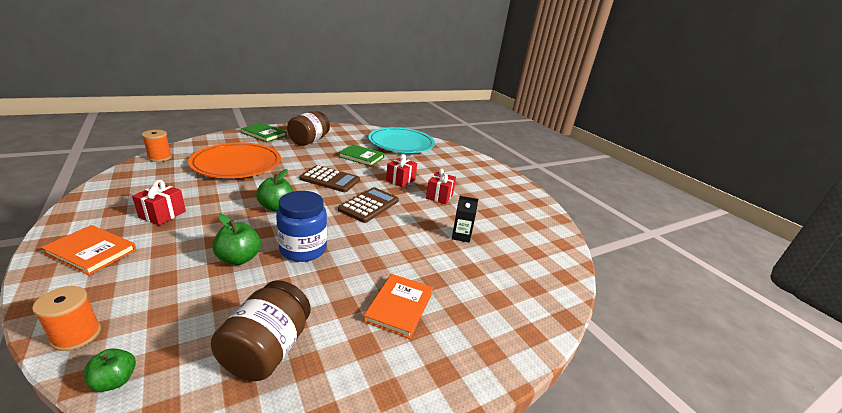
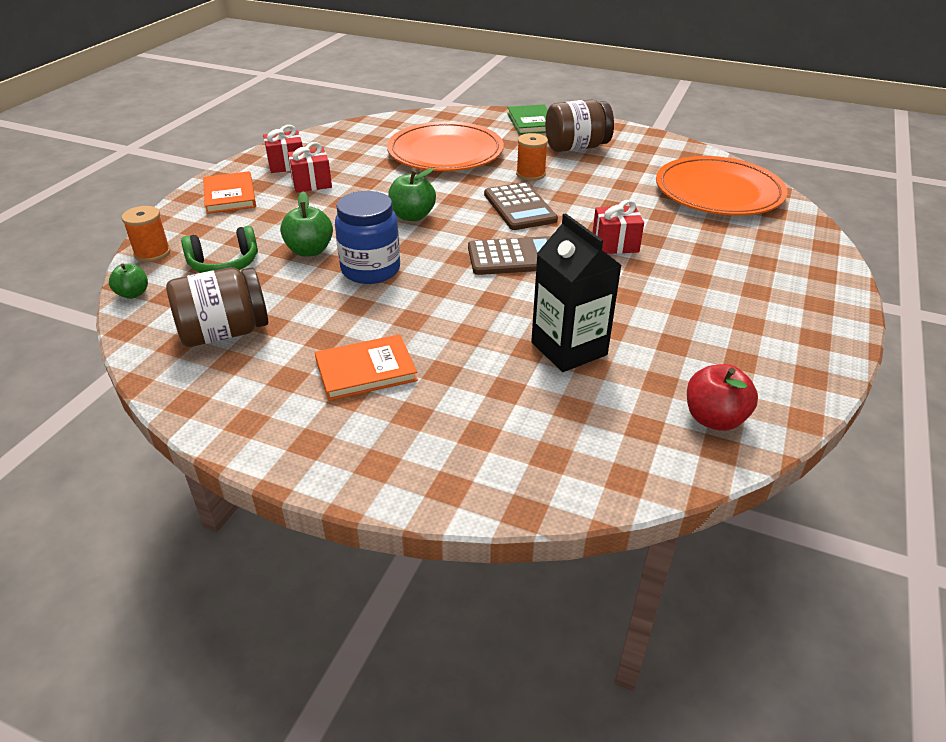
camera: 55 degrees right, 10 degrees up
(160, 157) = (385, 122): orange spool -> orange spool (530, 174)
(178, 303) = (224, 264): none -> green headphones
(361, 157) = (613, 192): green book -> none
(401, 143) = (718, 192): turquoise plate -> orange plate
(439, 196) = (636, 289): red gift -> red gift (286, 165)
(461, 236) = (569, 348): black carton -> black carton, size x1.82
(544, 234) = (714, 419): none -> red apple

